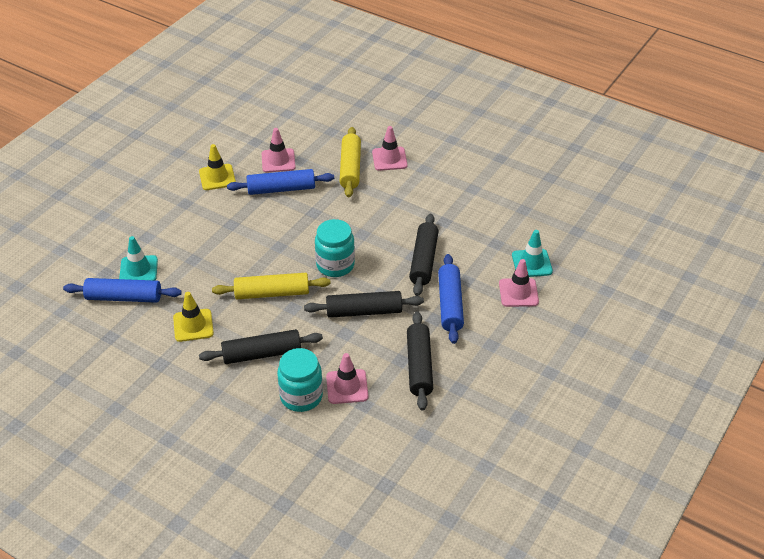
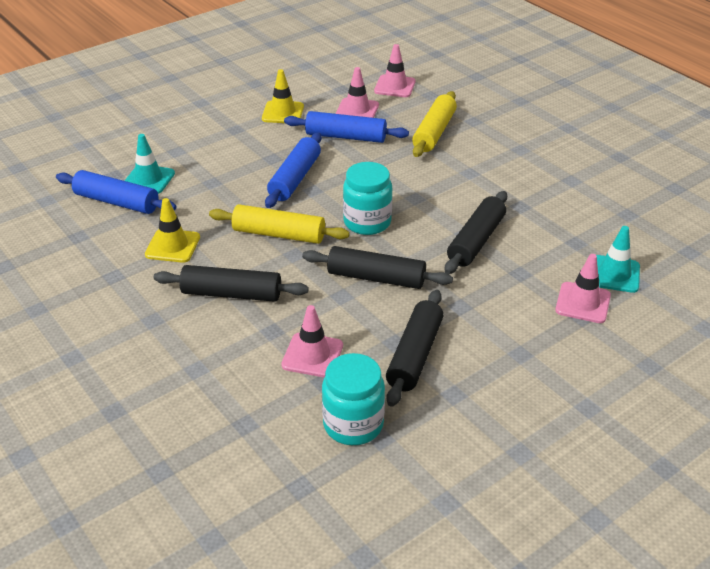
camera: 20 degrees right, 5 degrees down
(301, 396) = (251, 352): turquoise jar -> turquoise jar (353, 424)
(389, 159) = (484, 132): pink traffic cone -> pink traffic cone (394, 86)
(450, 304) = (487, 295): blue rolling pin -> blue rolling pin (294, 178)

